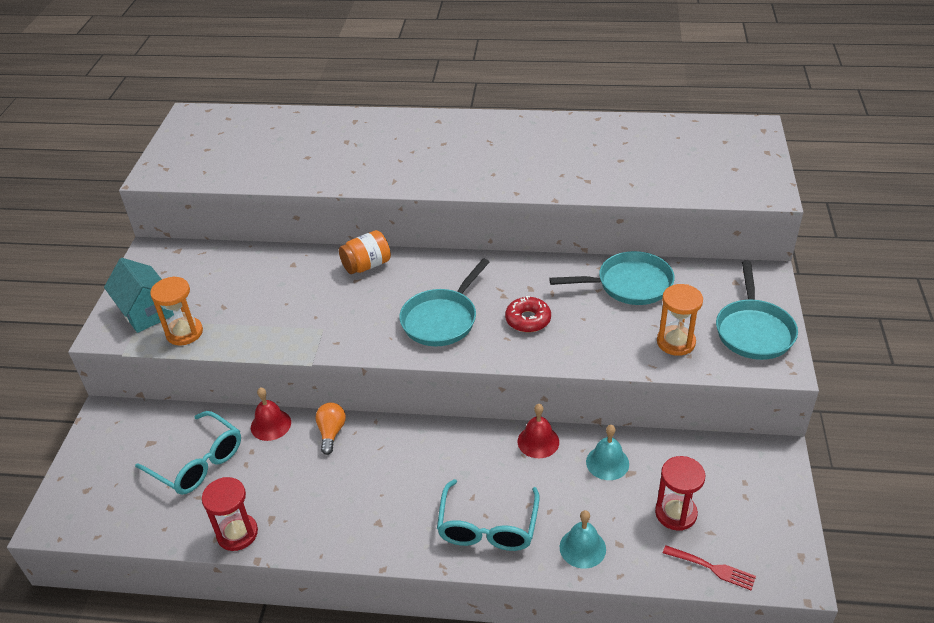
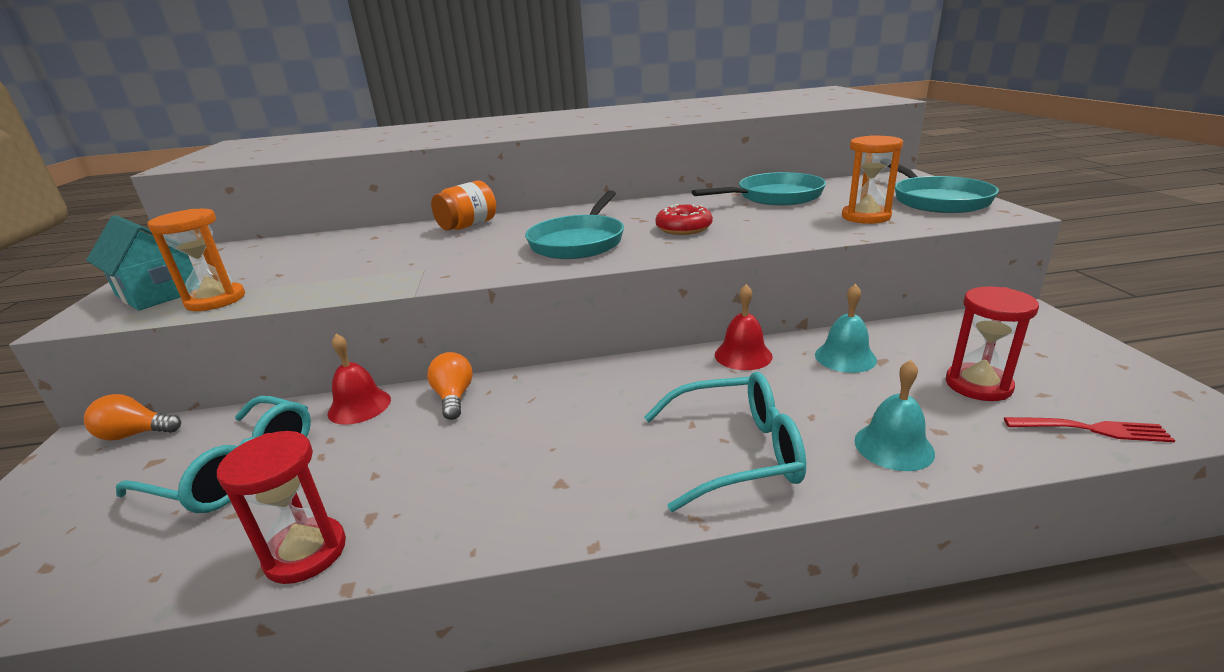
camera: 15 degrees left, 15 degrees down
(135, 415) = (136, 434): none -> orange light bulb
(488, 527) = (737, 452): turquoise glasses -> turquoise glasses turned 90 degrees counterclockwise

